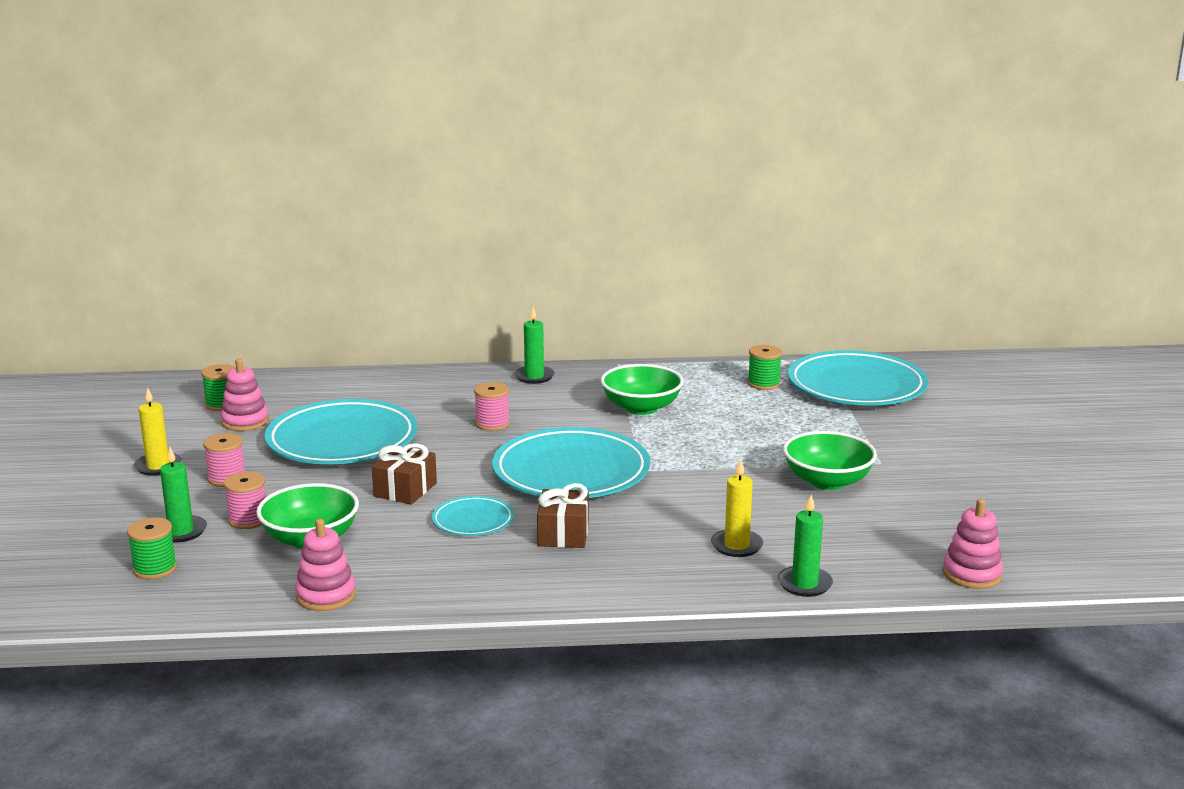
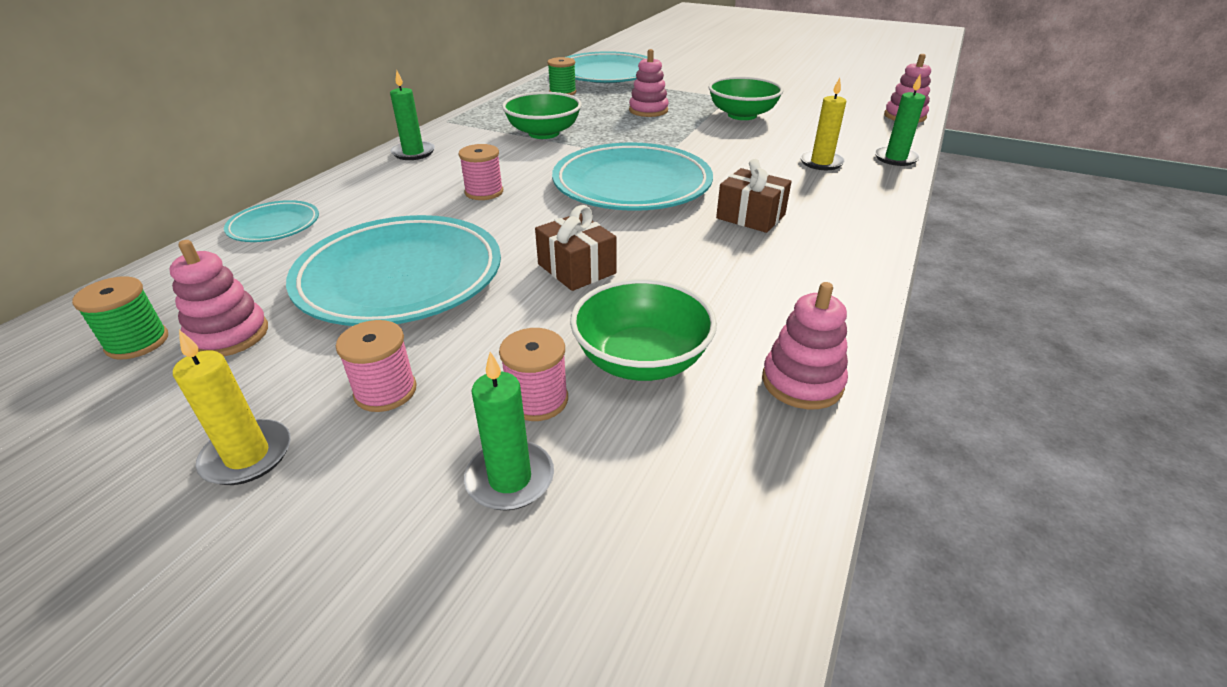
camera: 60 degrees left, 15 degrees up
(155, 569) = (615, 540): green spool -> none
(473, 521) = (686, 250): turquoise plate -> turquoise plate (274, 226)
(770, 434) = (648, 110): none -> pink stacking toy

